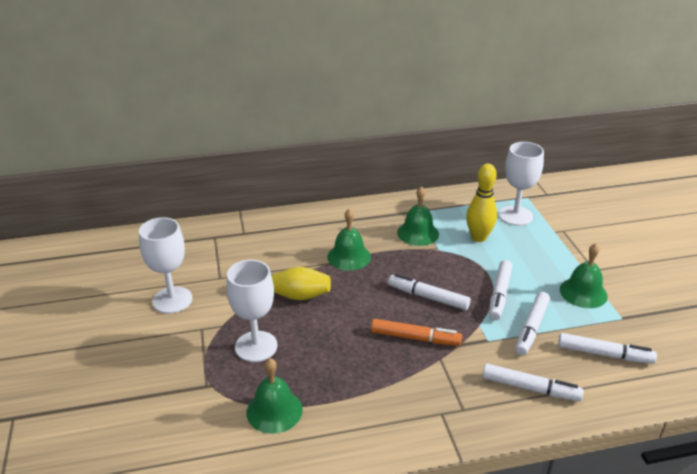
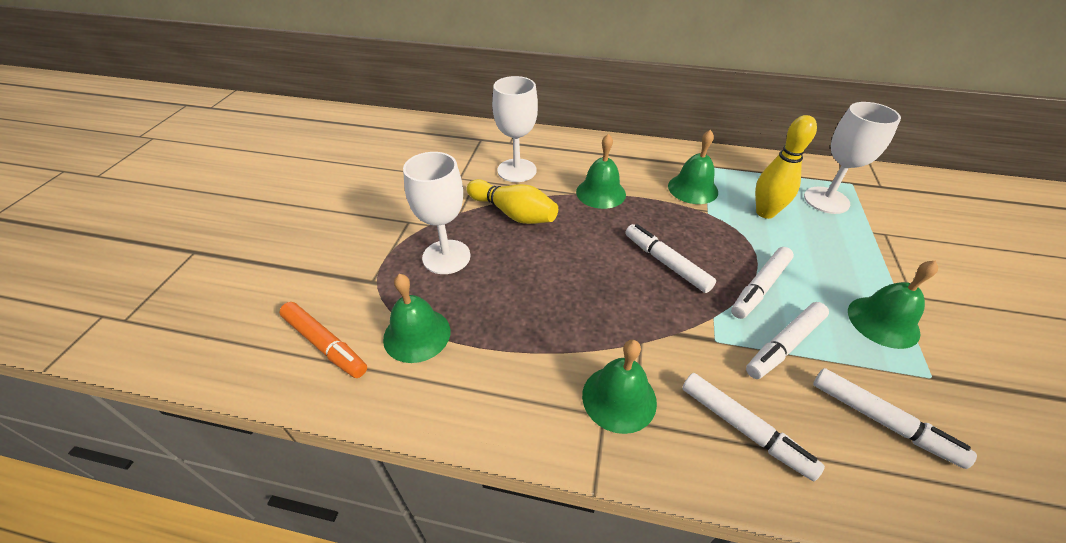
camera: 25 degrees right, 10 degrees up
(172, 300) = (402, 186): white goblet -> white goblet (517, 170)
(415, 338) = (623, 306): orange marker -> orange marker (325, 344)
(445, 399) = (619, 398): none -> green bell

